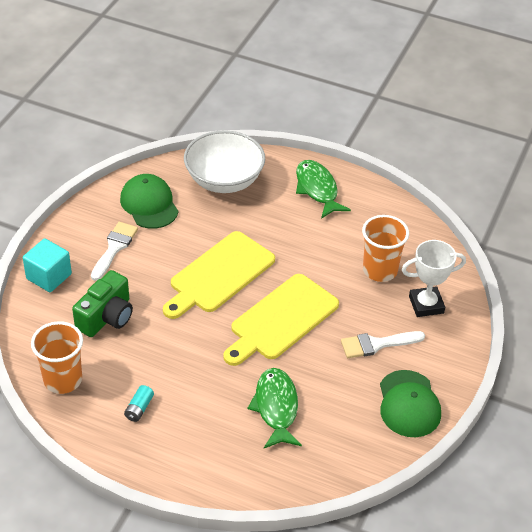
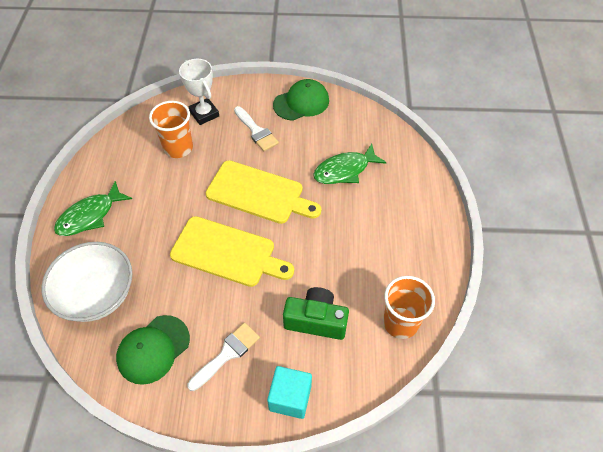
camera: 110 degrees left, 10 degrees up
(114, 248) = (227, 354): white brush -> white brush turned 135 degrees clockwise
(139, 408) = (395, 254): turquoise battery -> none

